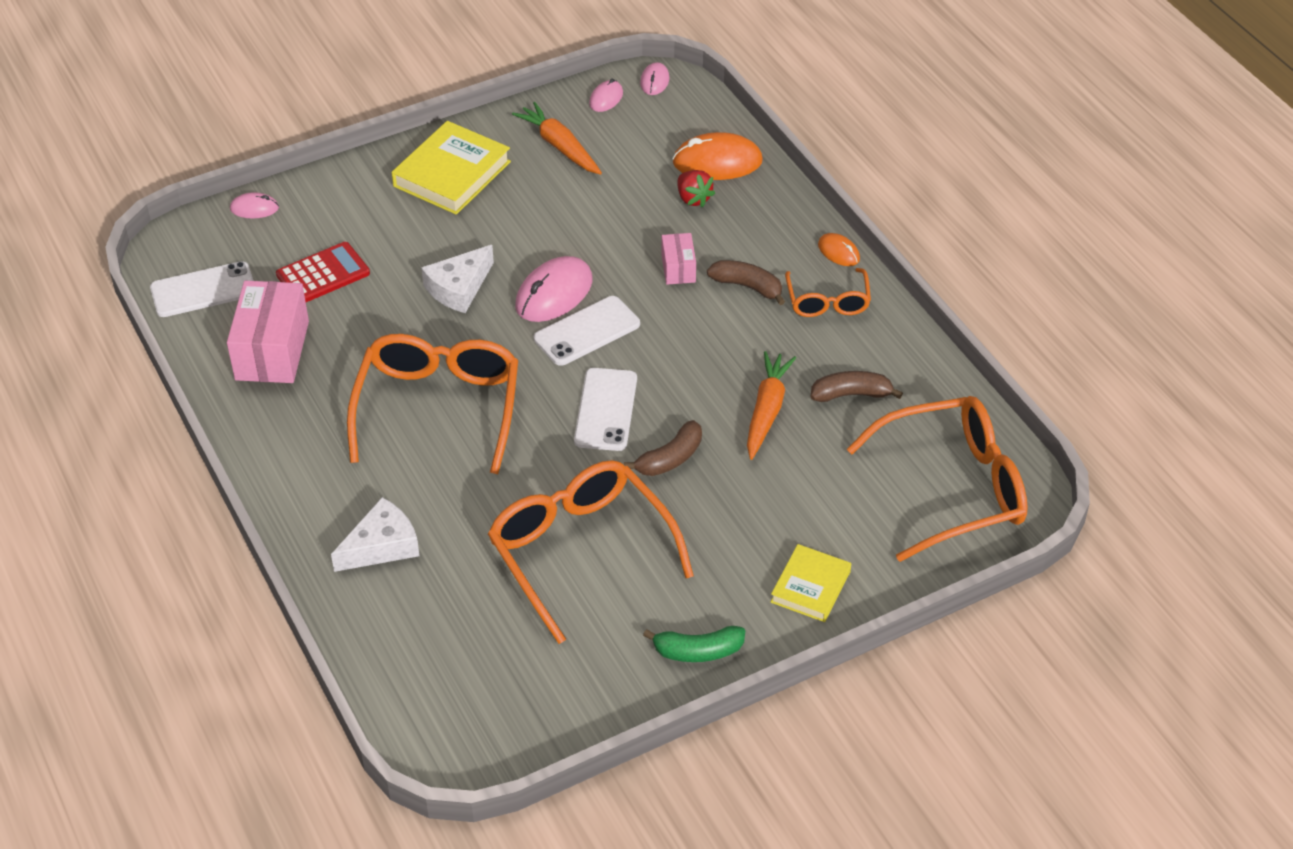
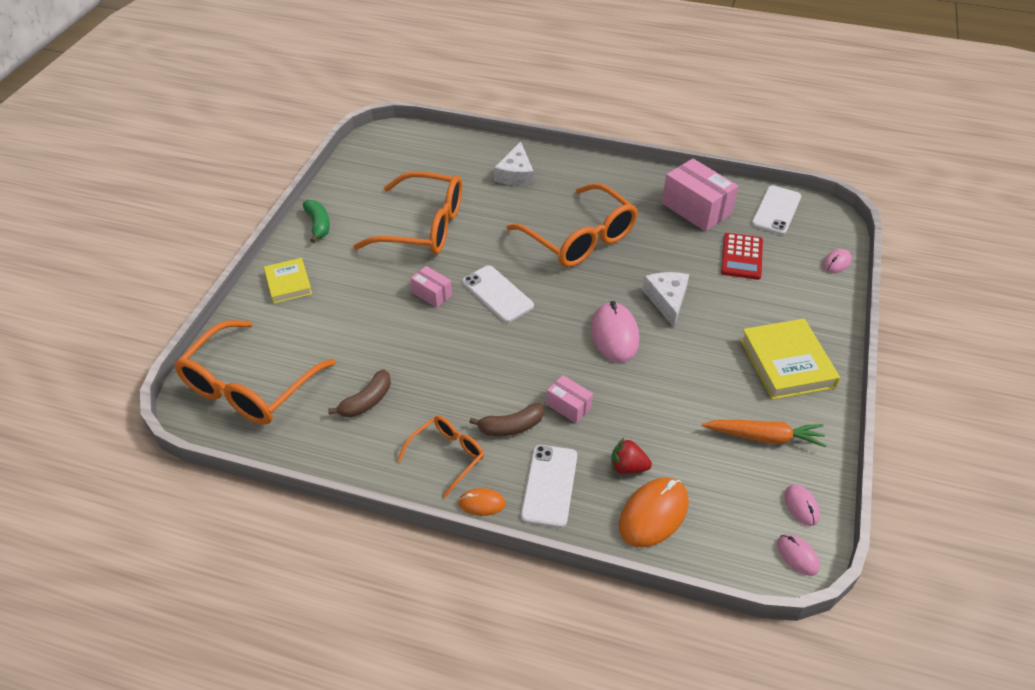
camera: 135 degrees right, 0 degrees up
(587, 331) = (565, 327): white phone -> white phone (549, 485)
(670, 458) = (432, 294): brown banana -> pink box
(698, 651) = (318, 225): green banana -> green banana turned 120 degrees clockwise
(767, 411) = (408, 355): orange carrot -> none
(827, 302) = (447, 456): orange glasses -> orange glasses turned 90 degrees clockwise

